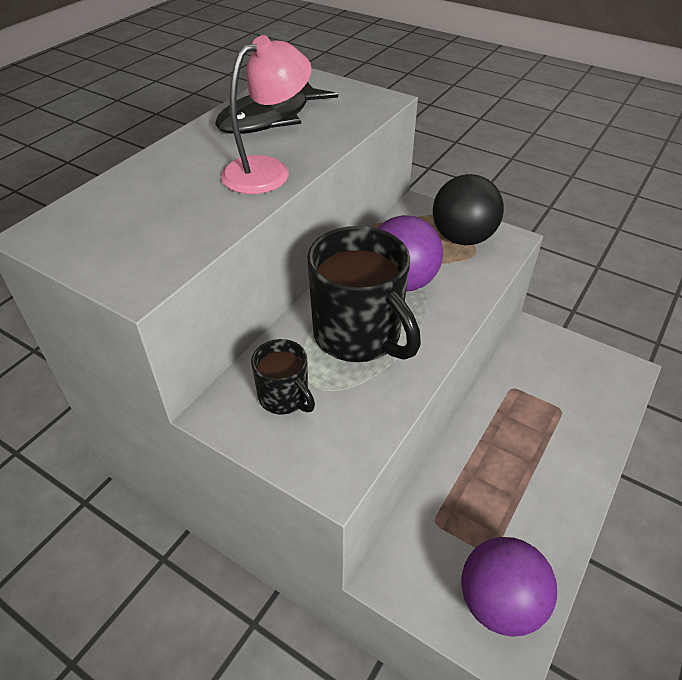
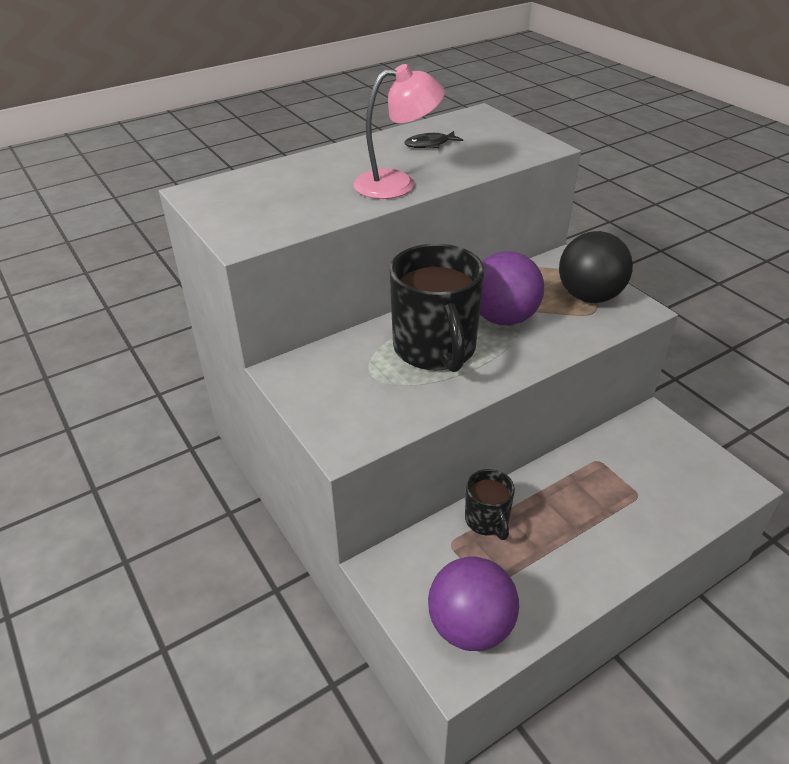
camera: 25 degrees right, 5 degrees down
(270, 118) = (430, 144): black fish -> black fish, size x0.48
(284, 397) = (342, 377): black mug -> black mug (487, 521)

